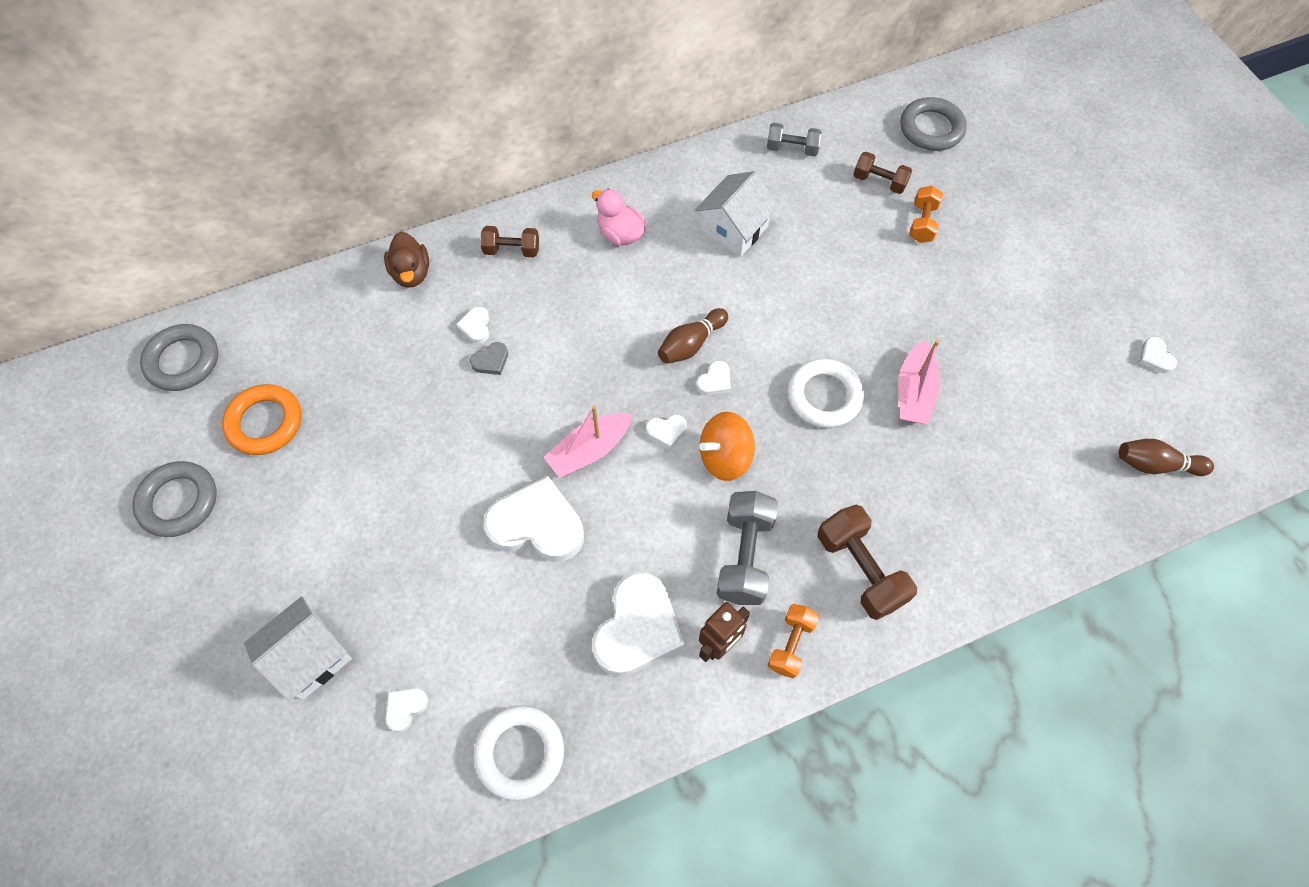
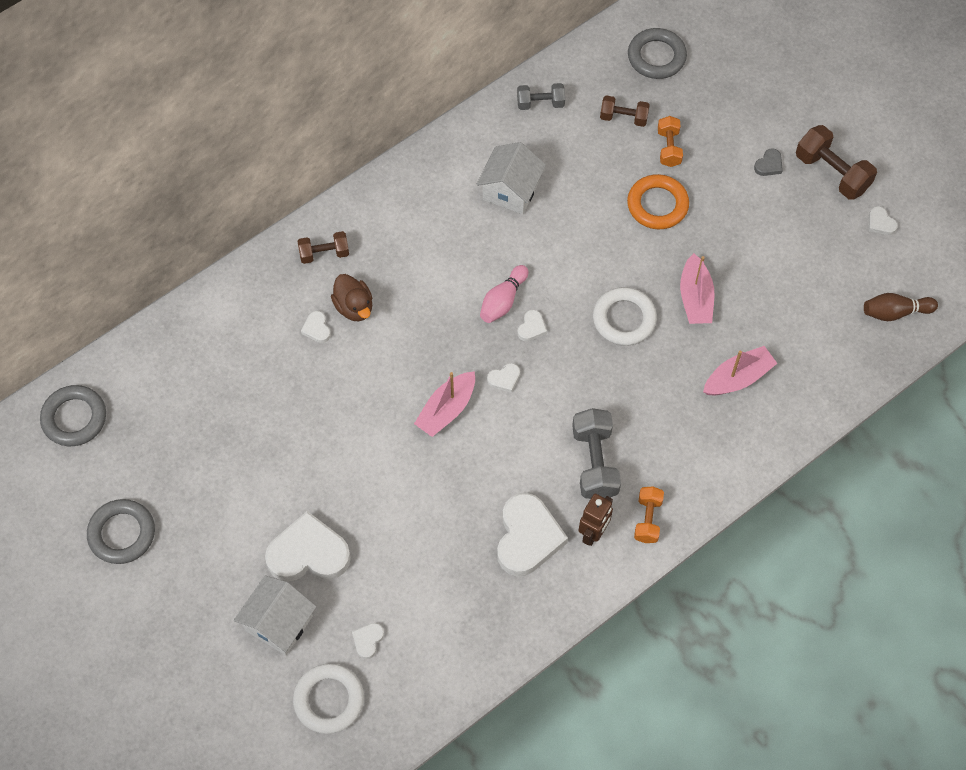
camera: 15 degrees left, 0 degrees up
(265, 422) = (167, 452): orange ring -> orange ring (657, 205)
(411, 273) = (244, 295): brown duck -> brown duck (354, 307)
(491, 361) = (340, 355): grey heart -> grey heart (769, 165)
(520, 753) = (466, 649): white ring -> white ring (329, 700)
(537, 525) = (423, 479): white heart -> white heart (308, 553)
(620, 234) = (414, 217): pink duck -> none
(691, 344) = (503, 301): brown bowling pin -> pink bowling pin
(725, 457) = (557, 388): orange spinning top -> none
(860, 569) = (686, 450): brown dumbbell -> brown dumbbell (832, 173)
(944, 497) = (738, 378): none -> pink boat

